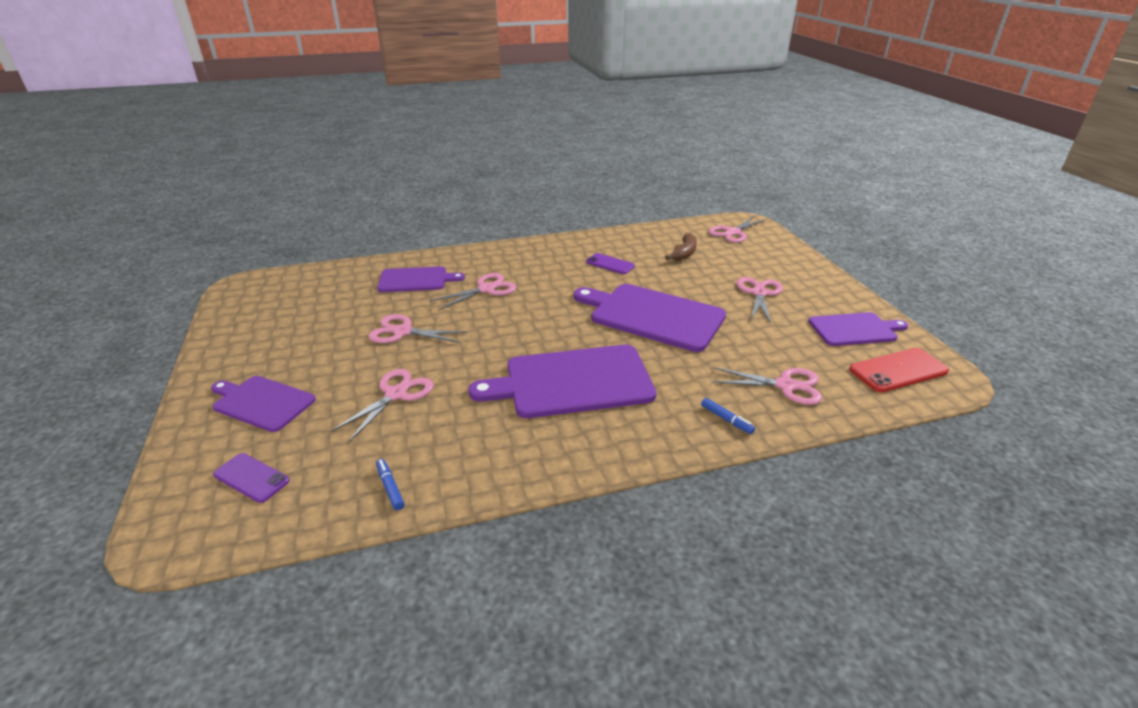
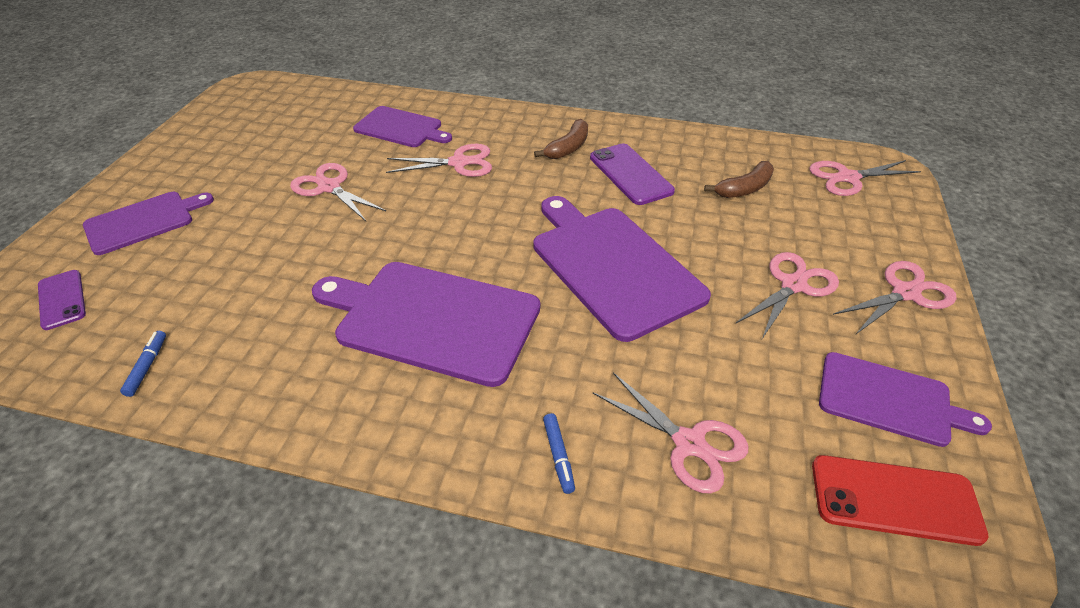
camera: 30 degrees right, 10 degrees up
(261, 402) = (143, 221): purple cutting board -> purple cutting board turned 90 degrees clockwise
(396, 394) = (253, 260): pink scissors -> pink scissors (905, 293)
(553, 260) = (568, 148): none -> brown banana
(610, 264) = (630, 174): purple phone -> purple phone, size x1.51

